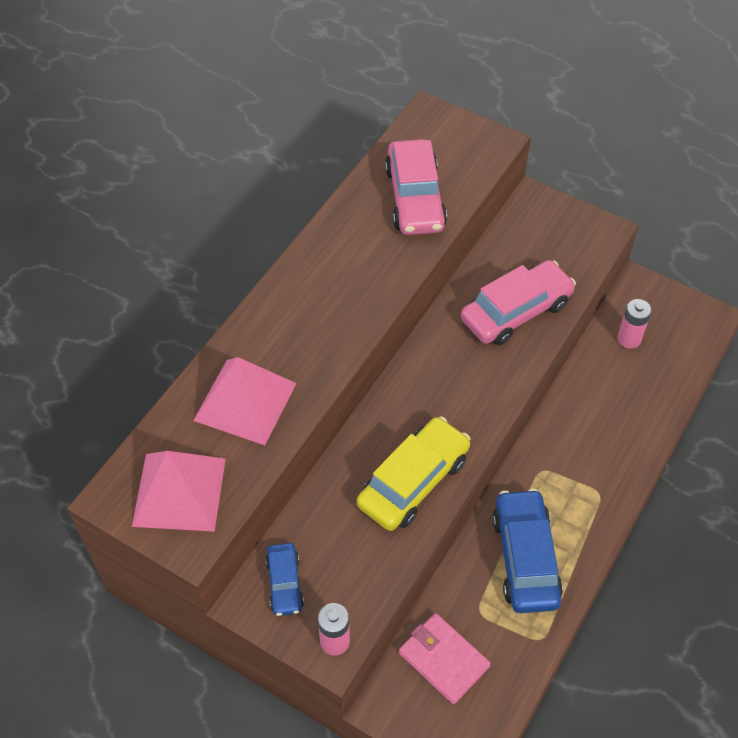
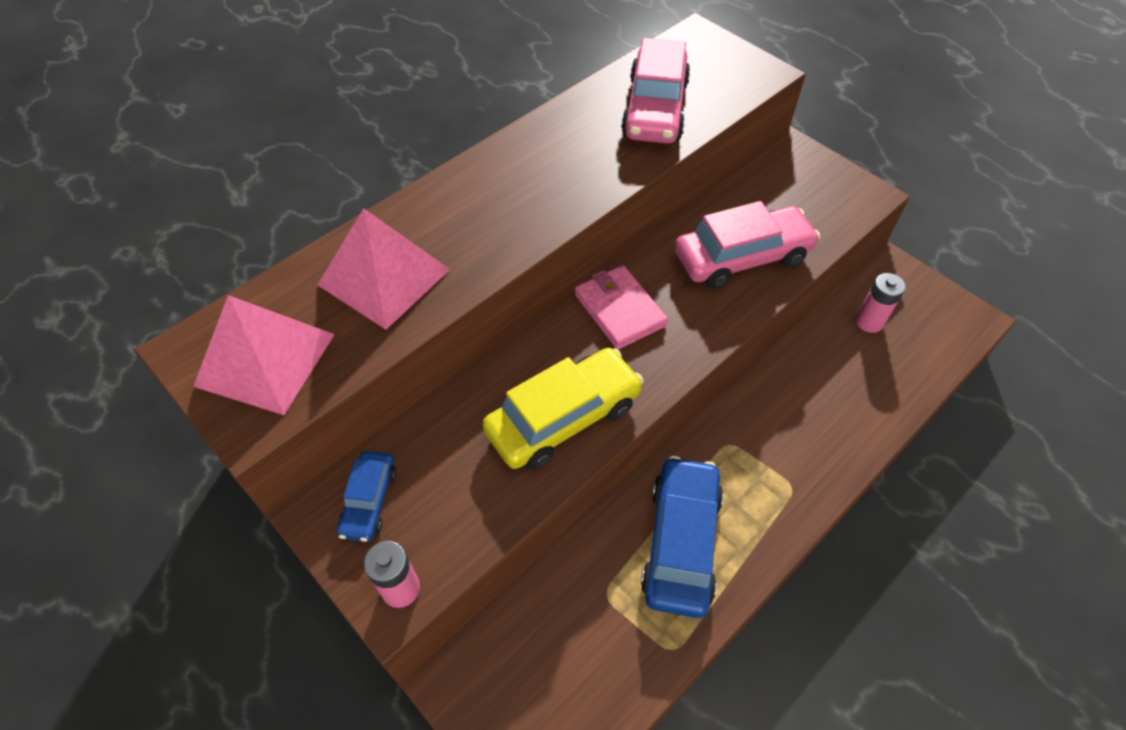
camera: 15 degrees right, 0 degrees up
(443, 659) = (544, 643): pink wallet -> pink wallet (619, 310)

